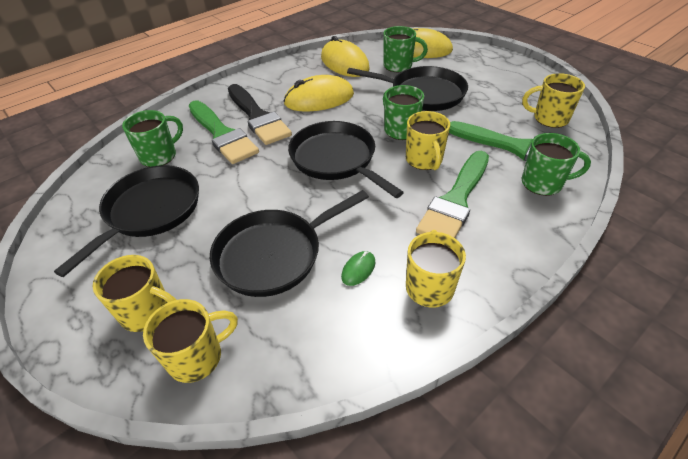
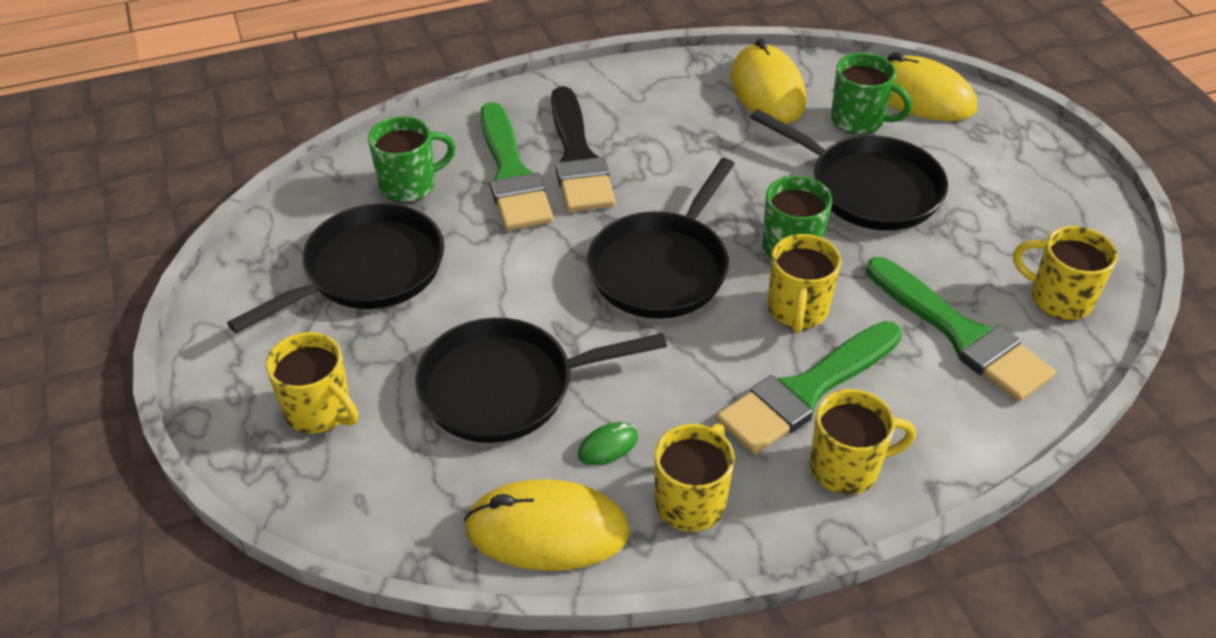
camera: 20 degrees right, 0 degrees up
(197, 357) = (358, 487): yellow mug -> yellow mug (846, 468)
(319, 99) = (689, 150): yellow mouse -> yellow mouse (547, 530)
(336, 159) = (662, 268): black pan -> black pan turned 135 degrees counterclockwise
(543, 183) = (963, 407): green mug -> none

